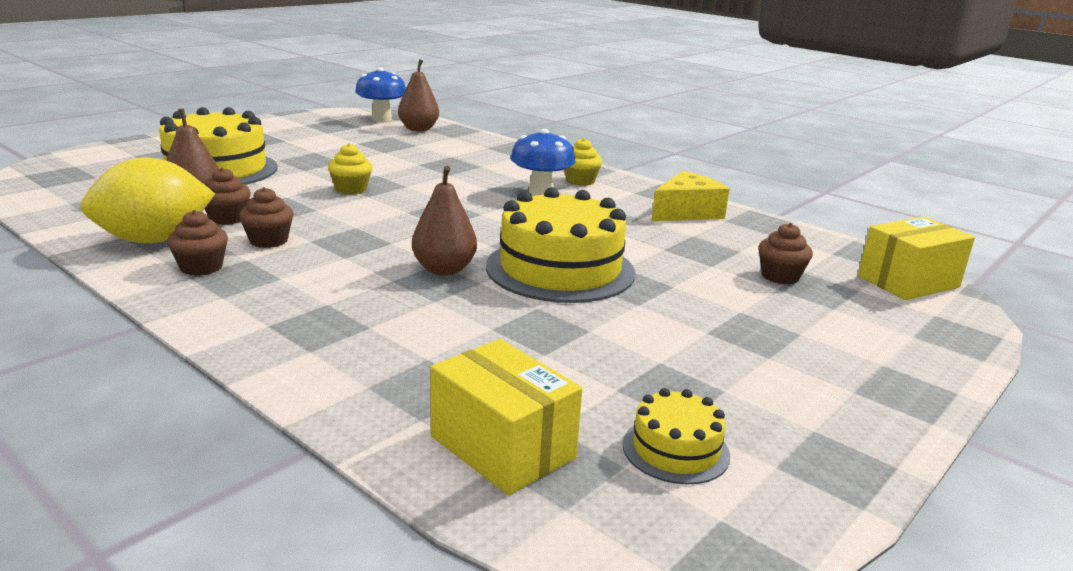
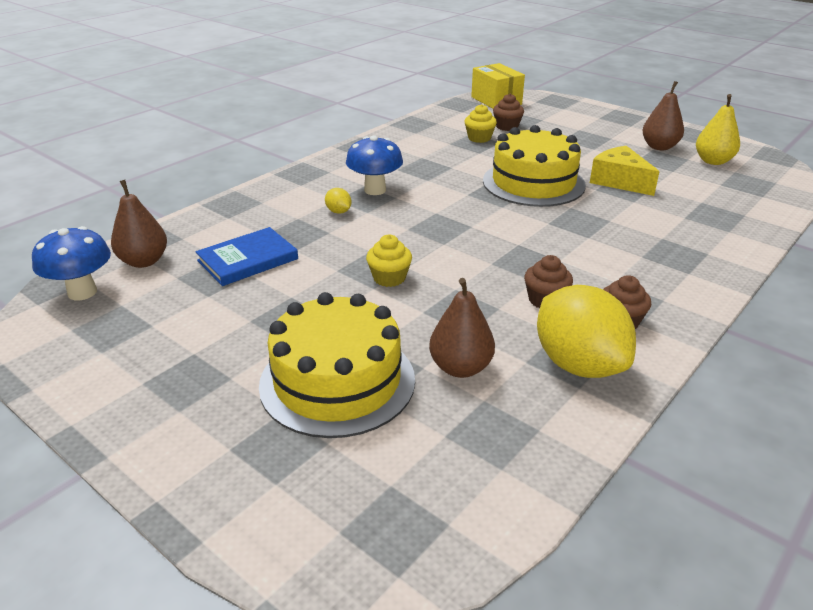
camera: 90 degrees left, 10 degrees up
(227, 218) = (502, 334): brown cupcake -> none
(407, 152) = (248, 260): none -> blue book
(444, 270) = (558, 220): brown pear -> brown pear (659, 147)
(490, 178) = (338, 212): none -> yellow lemon
(502, 447) = (748, 195): yellow box -> none
(580, 181) = (337, 175): yellow cupcake -> yellow cupcake (479, 138)
(675, 450) = (713, 161): yellow cake -> yellow pear
(686, 212) = (403, 142): yellow cheese -> yellow cheese (619, 181)

